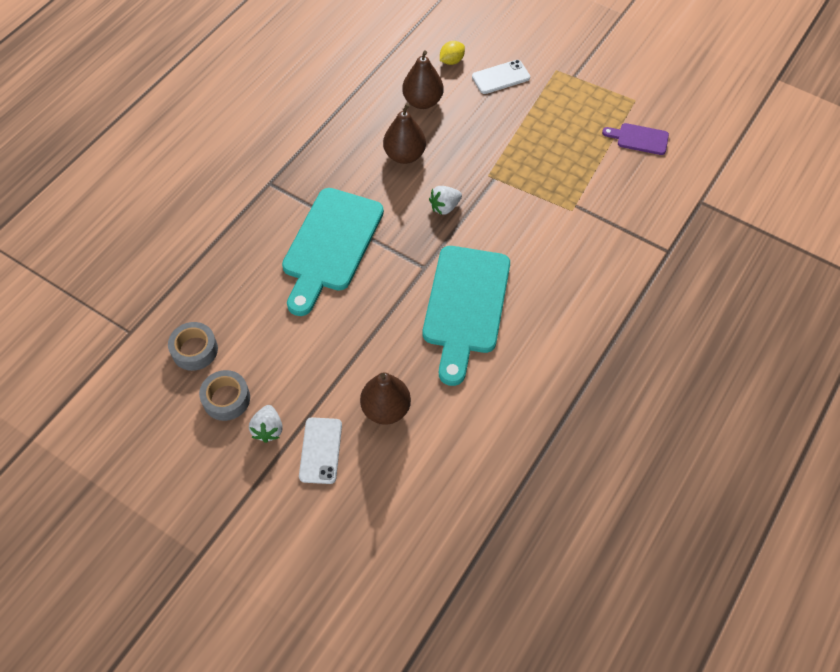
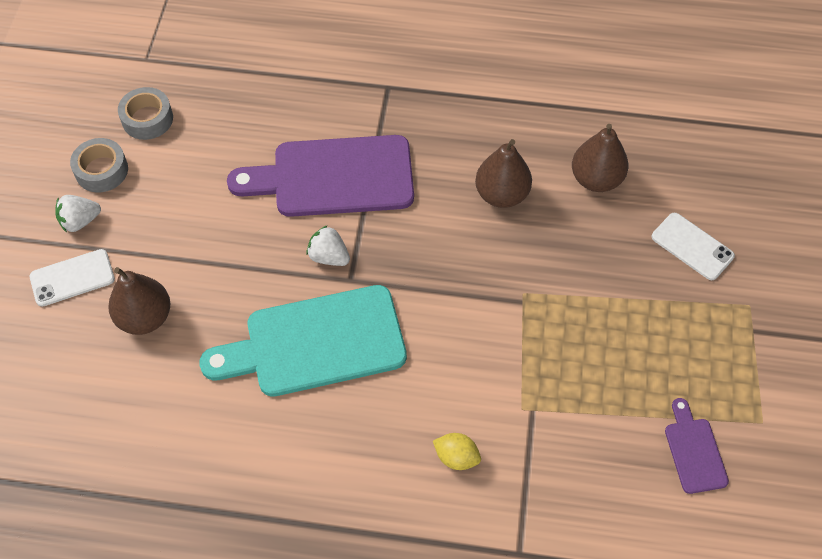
camera: 65 degrees right, 0 degrees up
(330, 245) = (333, 177): turquoise cutting board -> purple cutting board
(445, 207) = (448, 266): white strawberry -> white strawberry (329, 256)
(451, 61) = (682, 183): yellow lemon -> yellow lemon (456, 457)

